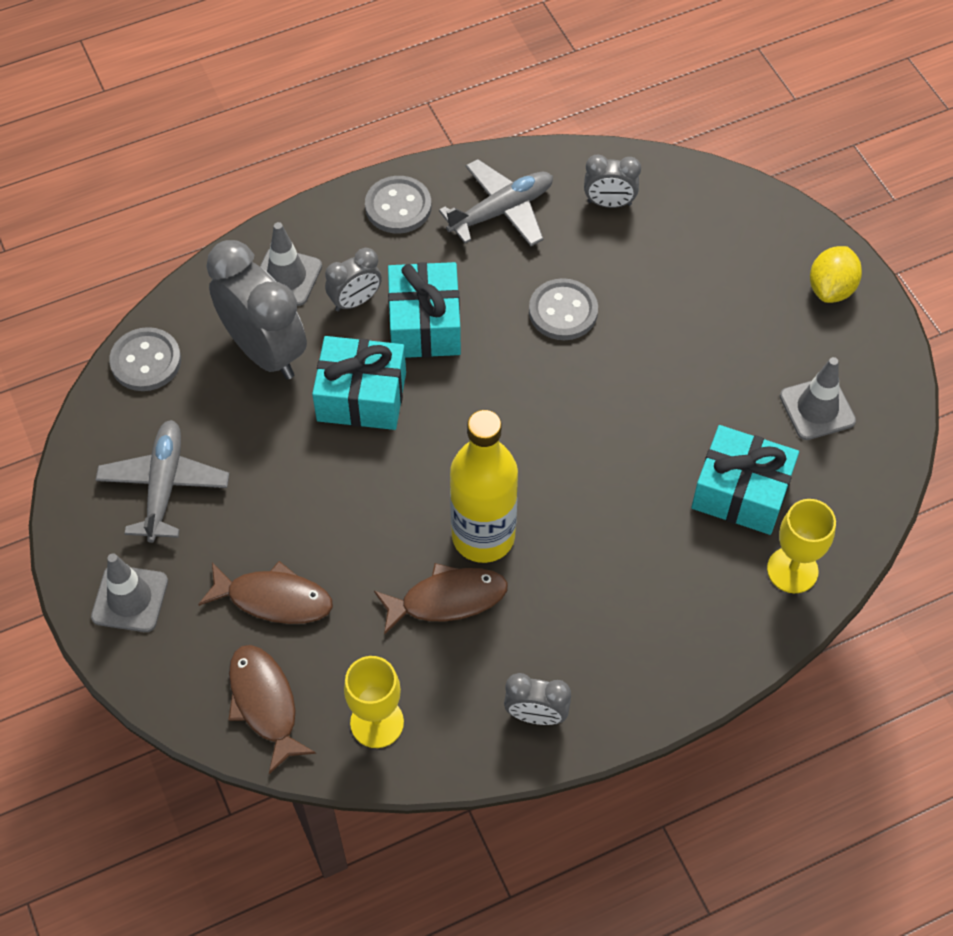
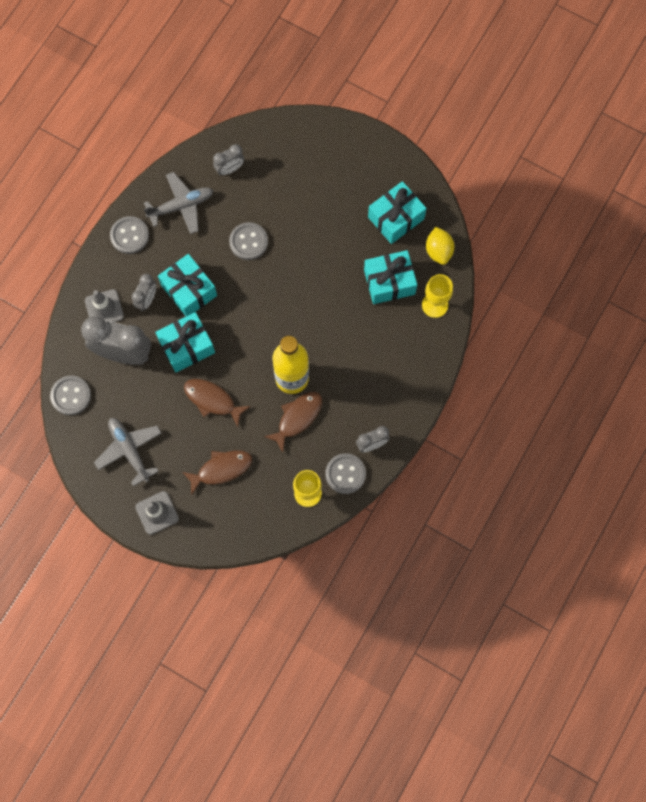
camera: 35 degrees left, 15 degrees up
(265, 703) = (253, 518): brown fish -> brown fish (212, 400)
(459, 733) = (345, 474): none -> grey button
(502, 211) = (181, 206): grey plane -> grey plane turned 45 degrees clockwise
(817, 408) = (396, 218): grey traffic cone -> turquoise gift
(831, 288) = (363, 150): yellow lemon -> yellow lemon (438, 251)

